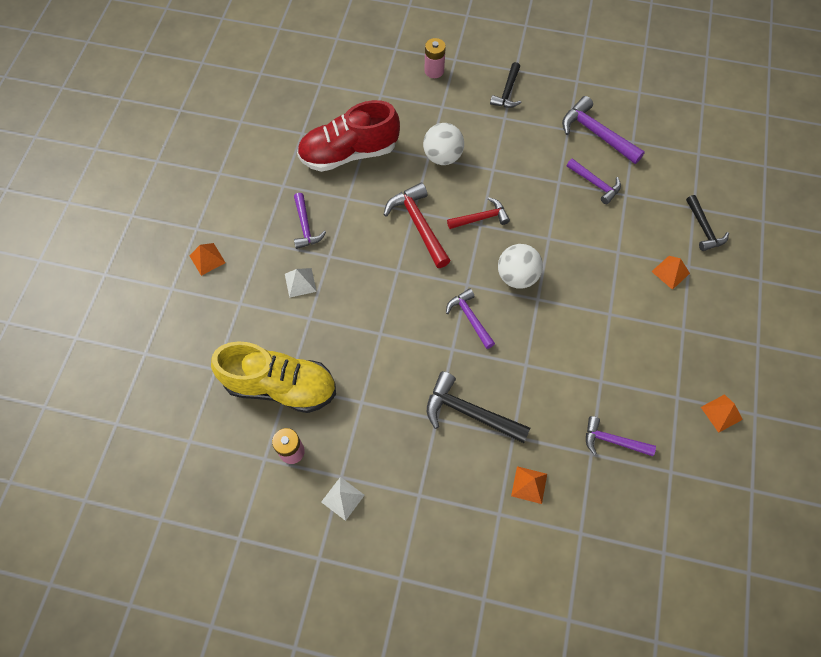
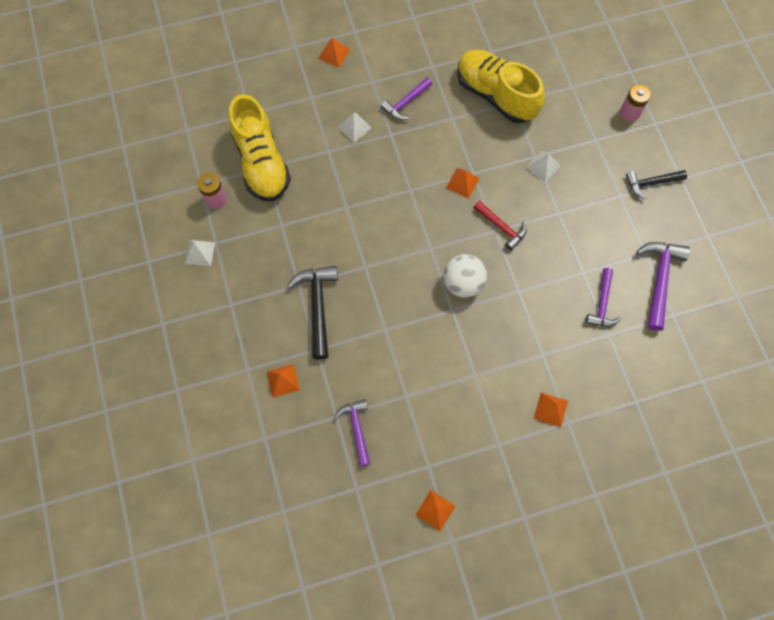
camera: 60 degrees right, 5 degrees up
(349, 153) = (495, 95): red shoe -> yellow shoe
(418, 225) = (462, 183): red hammer -> orange pyramid
(442, 156) = (543, 166): white ball -> white pyramid
(470, 318) = (400, 266): purple hammer -> none
(703, 228) = (618, 420): black hammer -> none

